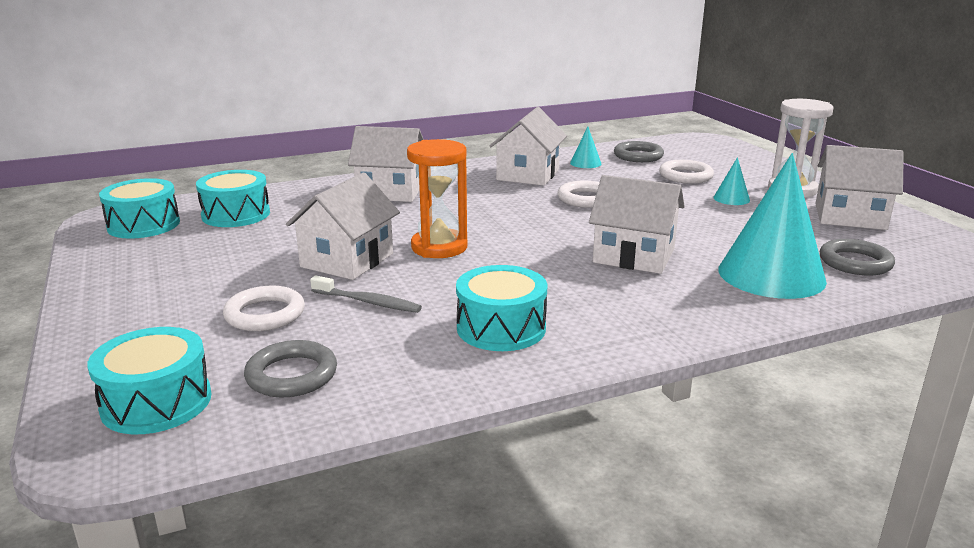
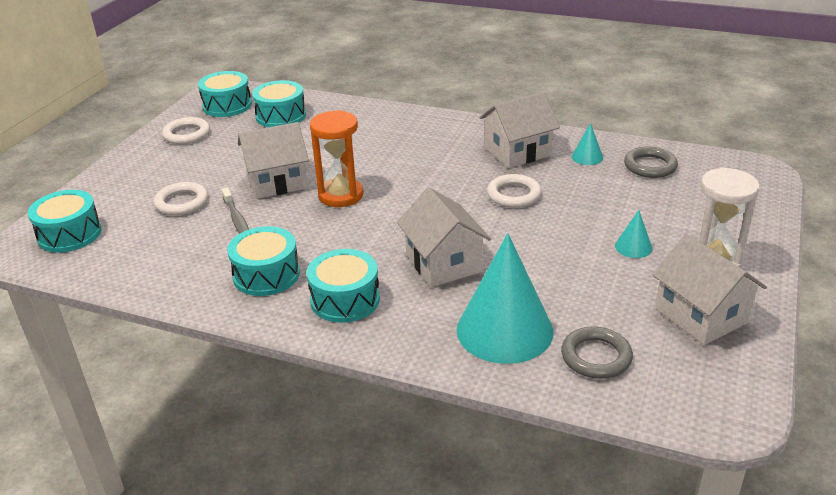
camera: 45 degrees right, 10 degrees up
(292, 375) = (134, 249): grey ring -> none
(390, 191) = (395, 131): white house -> none
(615, 312) = (345, 300): none -> turquoise drum
(685, 176) = (645, 206): white ring -> white ring (187, 134)

